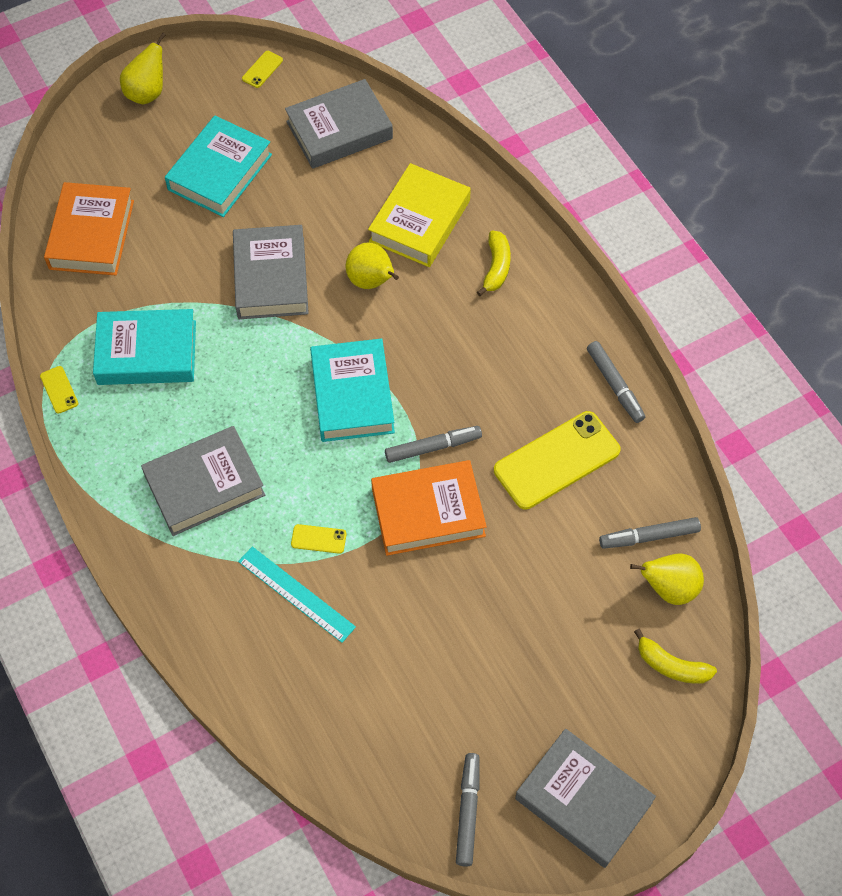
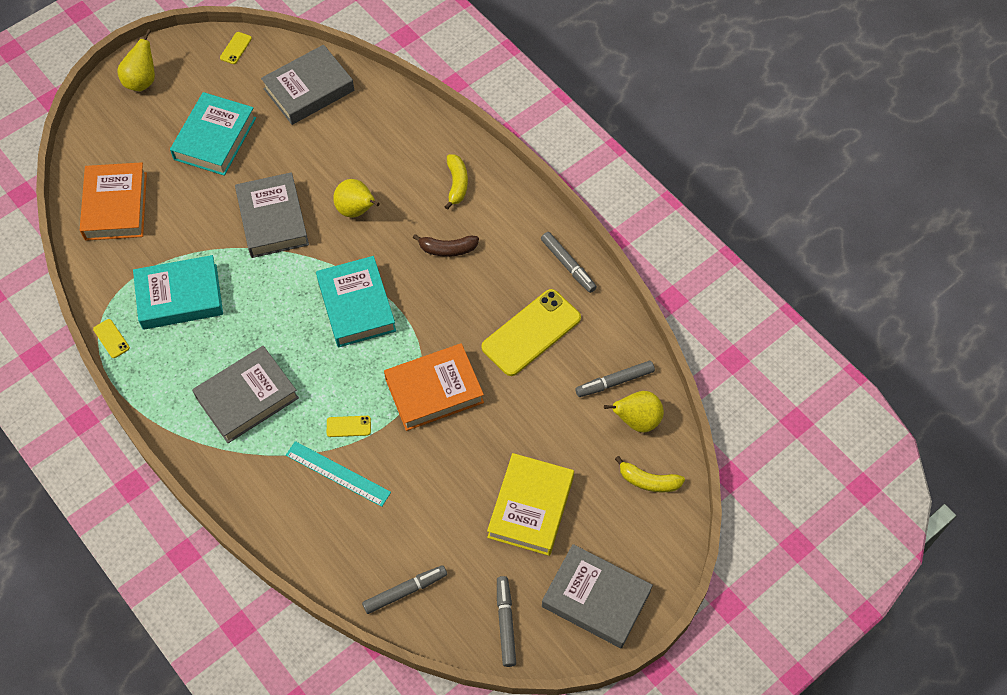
camera: 10 degrees left, 0 degrees up
(420, 221) = (388, 155): yellow book -> yellow book (531, 507)
(433, 447) = (429, 338): grey marker -> grey marker (405, 591)
(472, 344) = (447, 249): none -> brown banana

